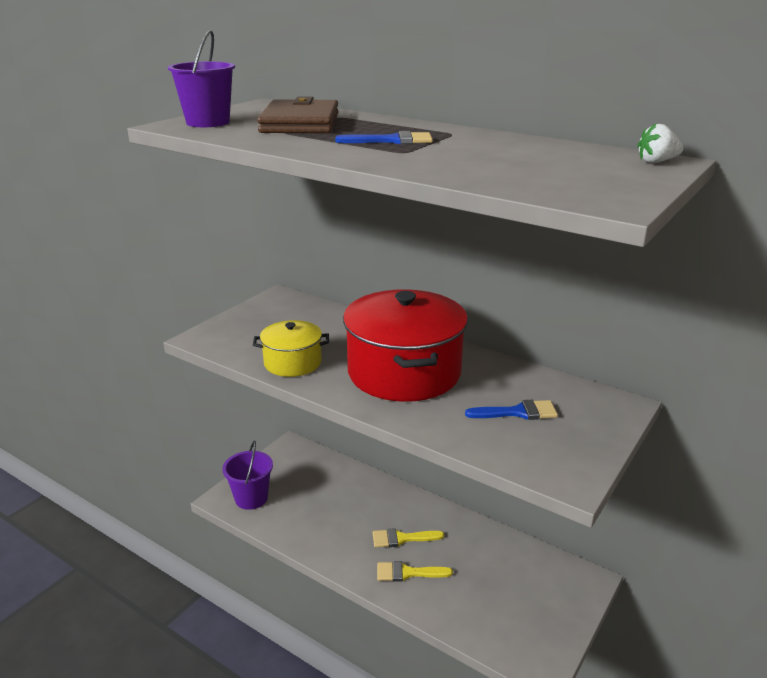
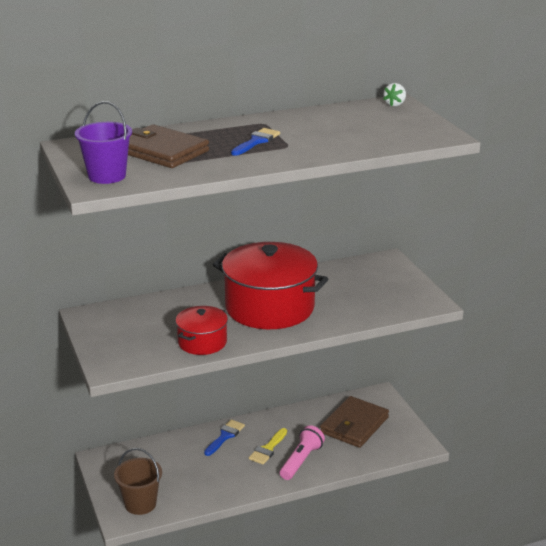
camera: 55 degrees left, 0 degrees up
(251, 498) = (140, 504): purple bucket -> brown bucket
(292, 363) = (202, 342): yellow pot -> red pot
(407, 573) = (301, 461): yellow brush -> pink flashlight
(510, 585) = (354, 425): none -> brown wallet
(518, 412) = (358, 291): blue brush -> blue brush (225, 436)

